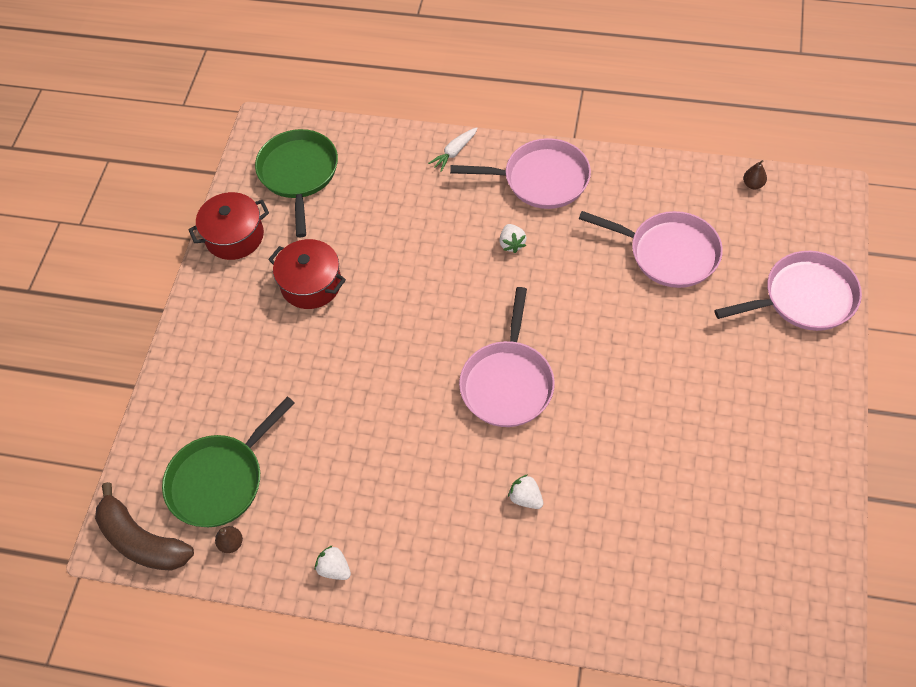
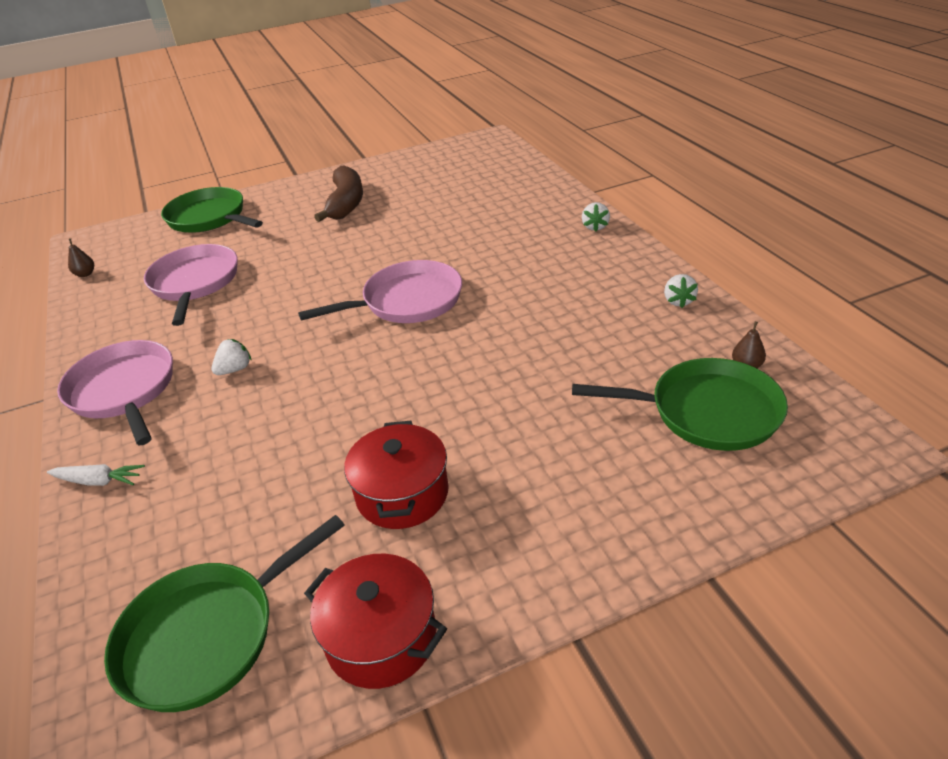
camera: 125 degrees left, 20 degrees down
(142, 540) = (837, 426): brown banana -> brown banana (346, 203)
(526, 498) = (504, 251): white strawberry -> white strawberry (595, 227)
(804, 298) = (210, 218): pink pan -> green pan

